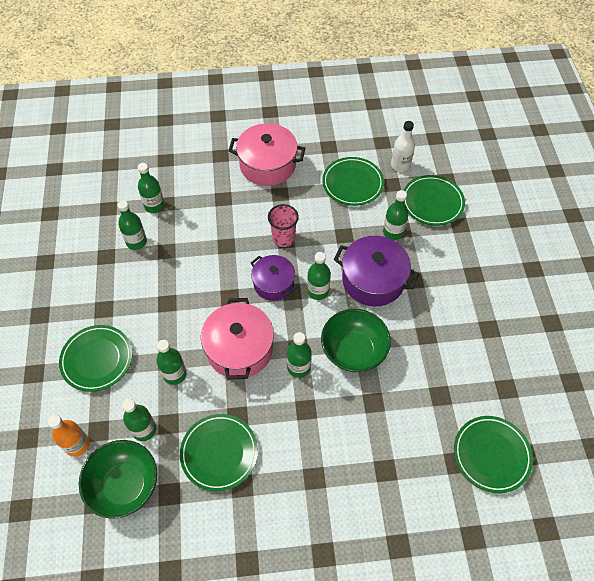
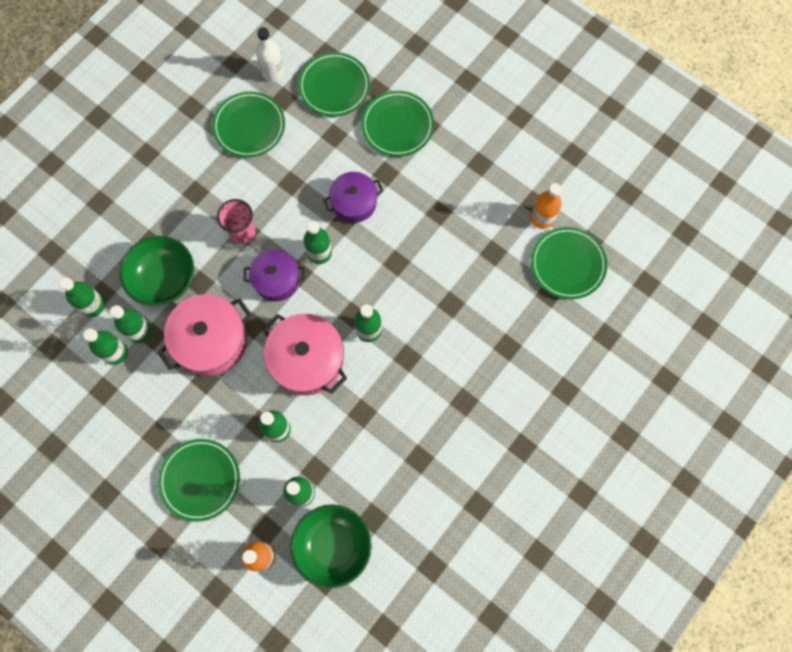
camera: 45 degrees left, 15 degrees up
(219, 453) = (377, 453): green plate -> green plate (397, 126)
(267, 165) = (154, 174): pink pot -> pink pot (211, 341)
(353, 351) = (397, 277): green bowl -> green bowl (164, 279)
(373, 280) = (354, 202): purple pot -> purple pot, size x0.65
(393, 232) = (328, 144): green bottle -> green bottle (139, 331)
(502, 404) = (542, 218): none -> orange bottle

